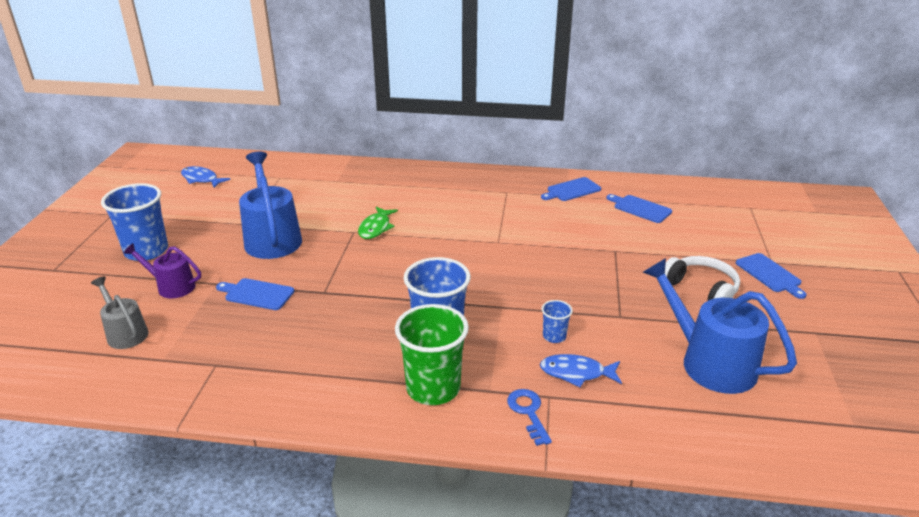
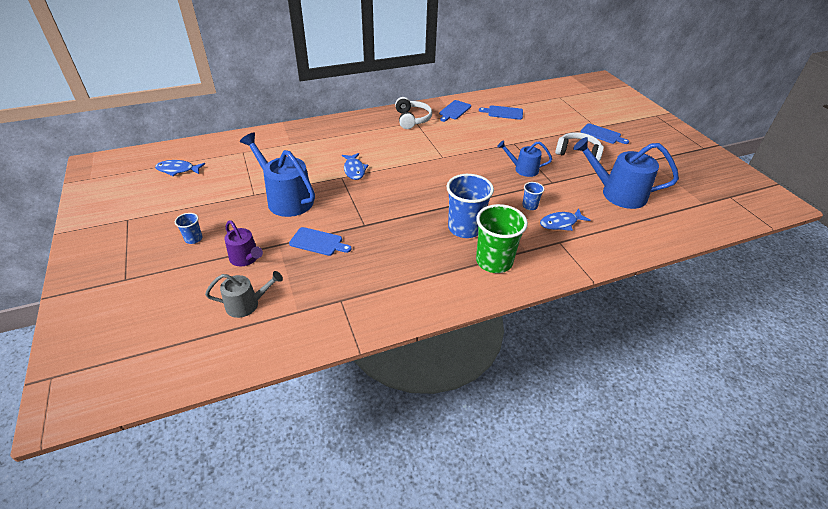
camera: 30 degrees left, 10 degrees up
(125, 333) = (247, 304): grey watering can -> grey watering can turned 150 degrees clockwise
(146, 251) = (193, 239): blue cup -> blue cup, size x0.47
(172, 286) = (246, 258): purple watering can -> purple watering can turned 120 degrees counterclockwise
(257, 294) = (318, 242): blue cutting board -> blue cutting board turned 150 degrees counterclockwise
(376, 228) = (354, 170): green fish -> blue fish
(505, 187) = (412, 119): none -> white headphones
(528, 412) = (557, 255): blue key -> none
(594, 287) = (523, 169): none -> blue watering can

